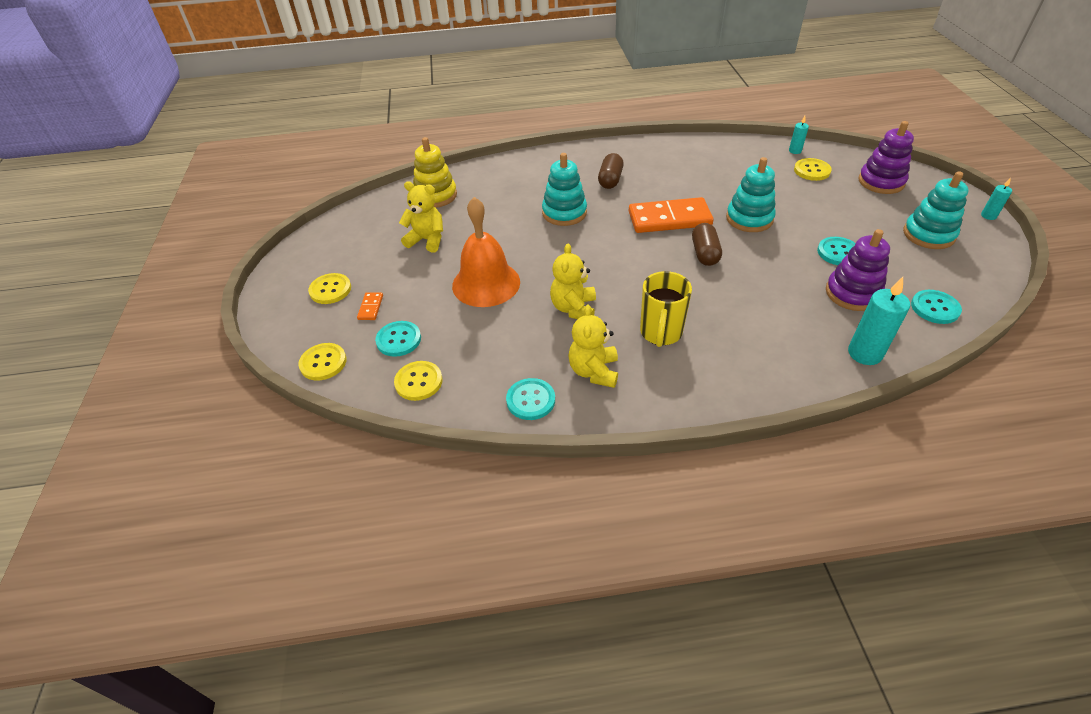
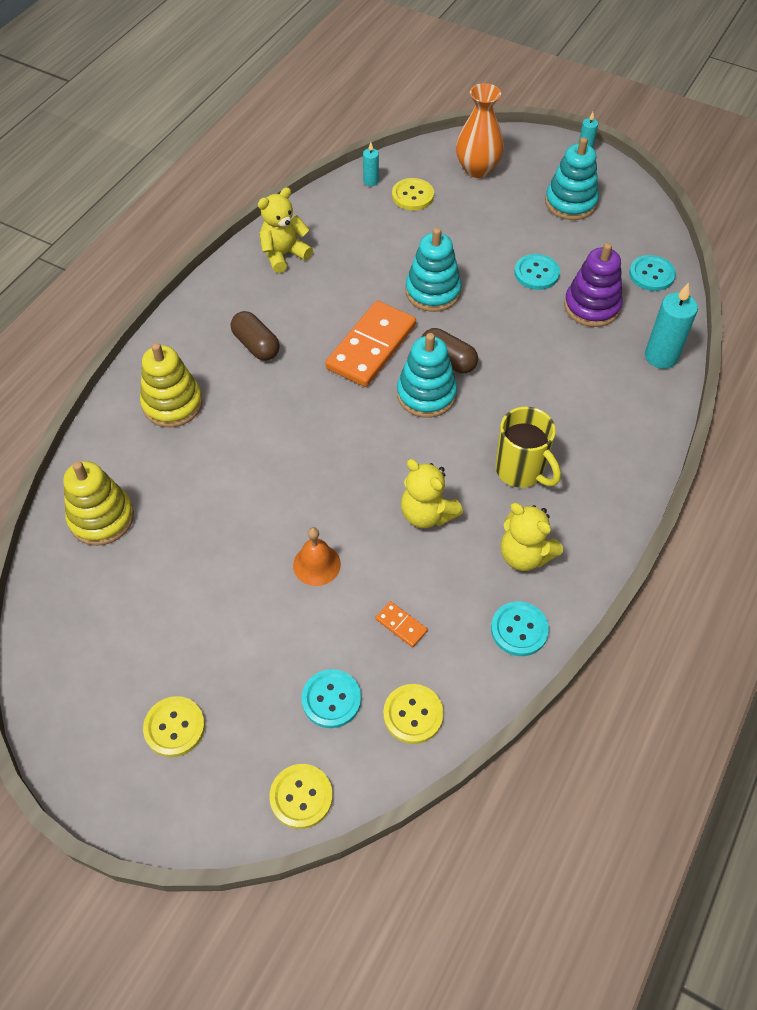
camera: 55 degrees left, 10 degrees up
(371, 307) = (250, 699): orange domino -> orange domino (401, 625)
(427, 240) = (181, 576): yellow teddy bear -> yellow teddy bear (284, 254)
(486, 283) = (316, 564): orange bell -> orange bell, size x0.52
(533, 176) = (172, 404): none -> yellow stacking toy
(564, 213) = (269, 421): turquoise stacking toy -> turquoise stacking toy (426, 394)
(881, 182) = (477, 169): purple stacking toy -> orange vase

